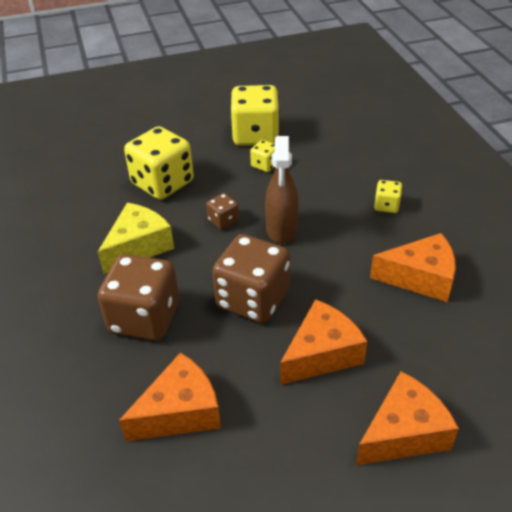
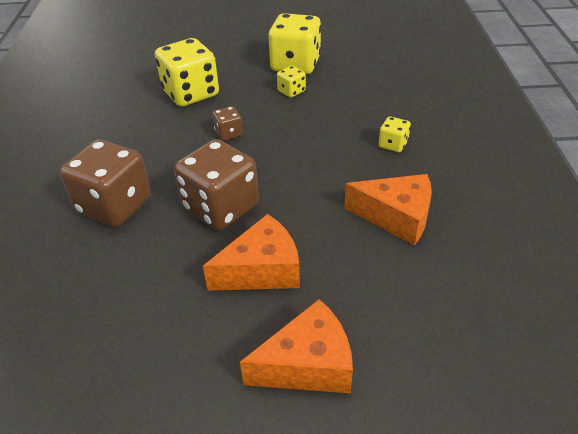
camera: 15 degrees right, 0 degrees up
(138, 247) = (142, 143): yellow cheese -> none
(180, 412) = (102, 295): orange cheese -> none
(281, 229) = (279, 149): brown spray bottle -> none

